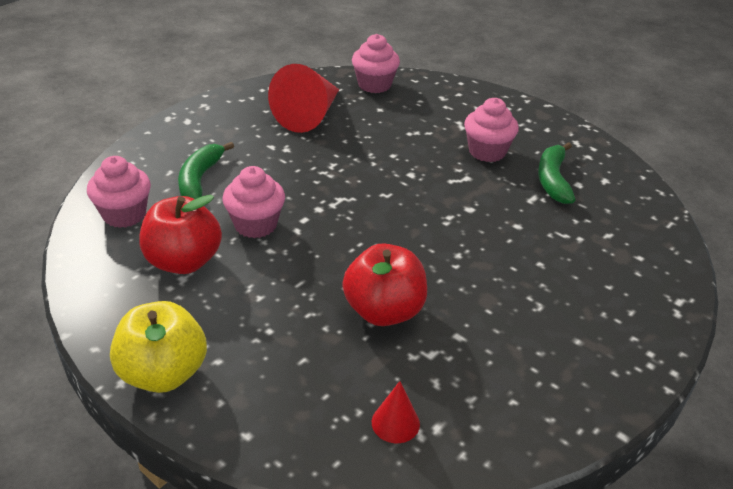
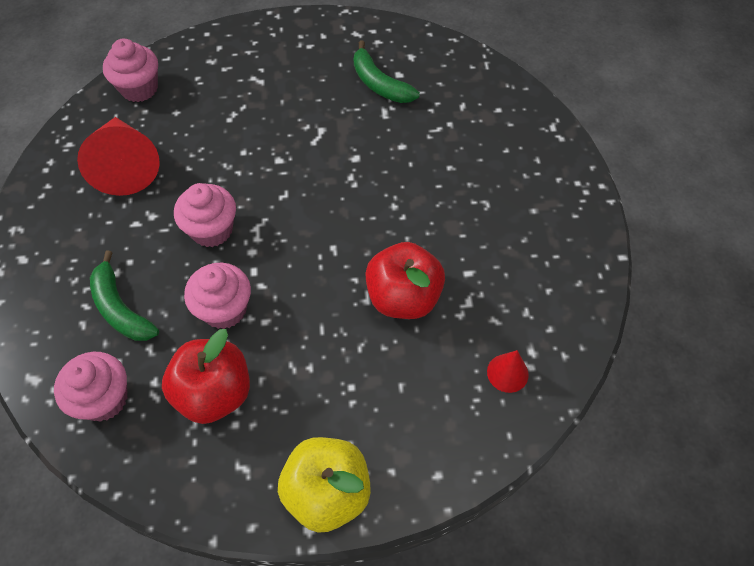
camera: 45 degrees left, 20 degrees up
(487, 151) = (307, 92): pink cupcake -> pink cupcake (212, 230)

